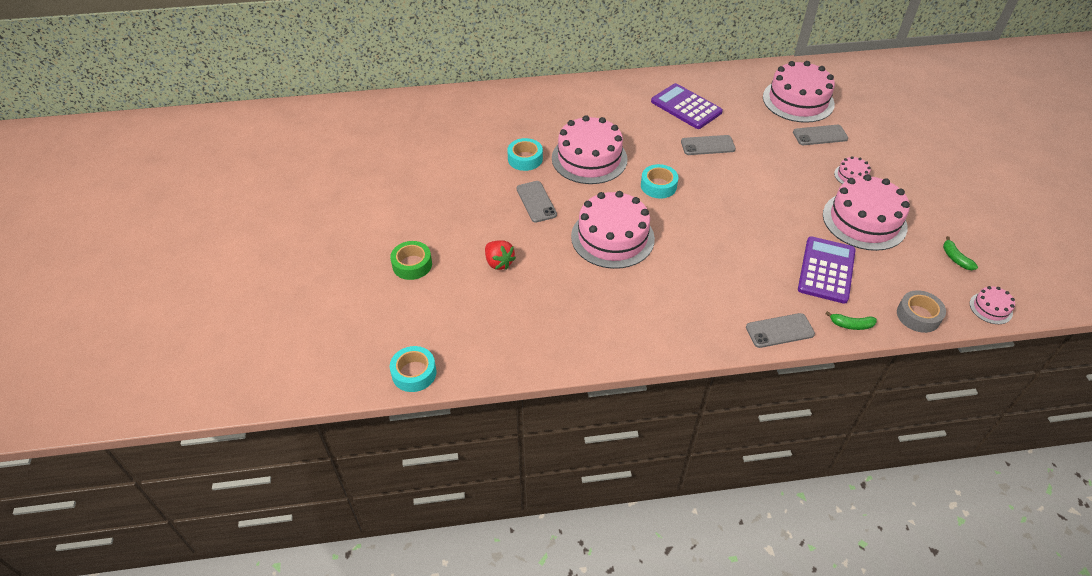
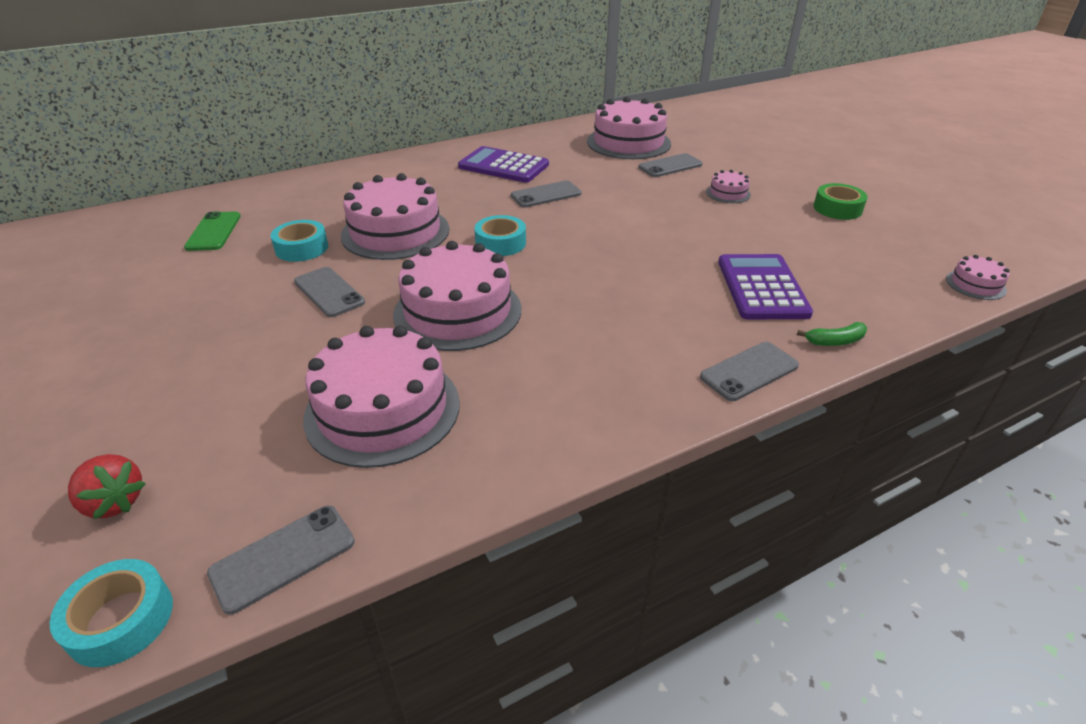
camera: 20 degrees left, 10 degrees down
(412, 265) = (117, 421): green tape -> green tape (837, 208)
(471, 130) = (213, 231): none -> green phone
(487, 365) = (283, 557): none -> grey phone
(499, 263) = (281, 382): red strawberry -> red strawberry (114, 502)
(864, 220) = (770, 230): pink cake -> pink cake (383, 409)
(918, 316) = (905, 311): grey tape -> none
(955, 258) = (896, 245): green banana -> none

